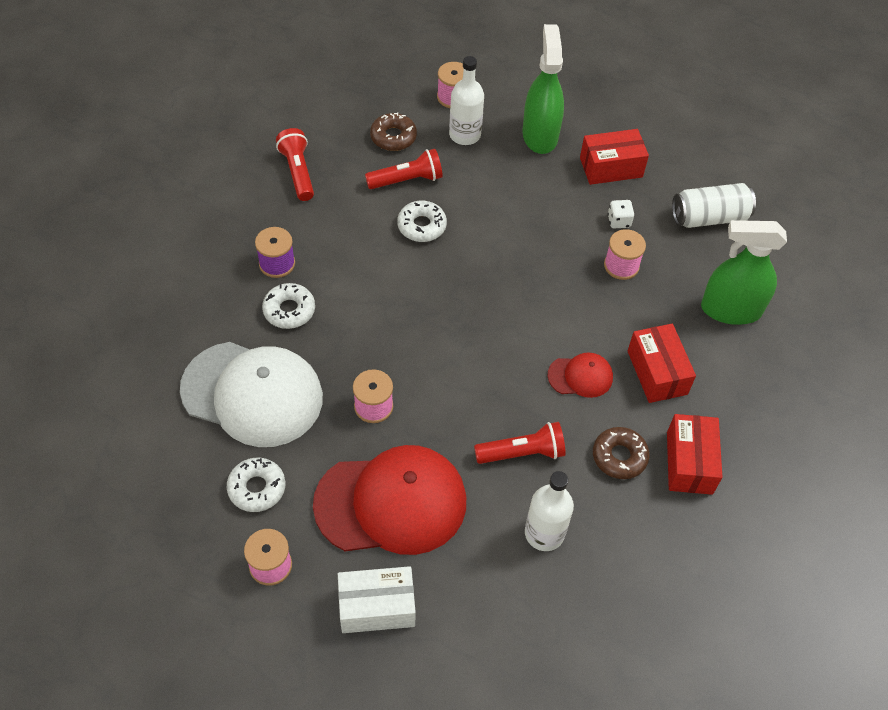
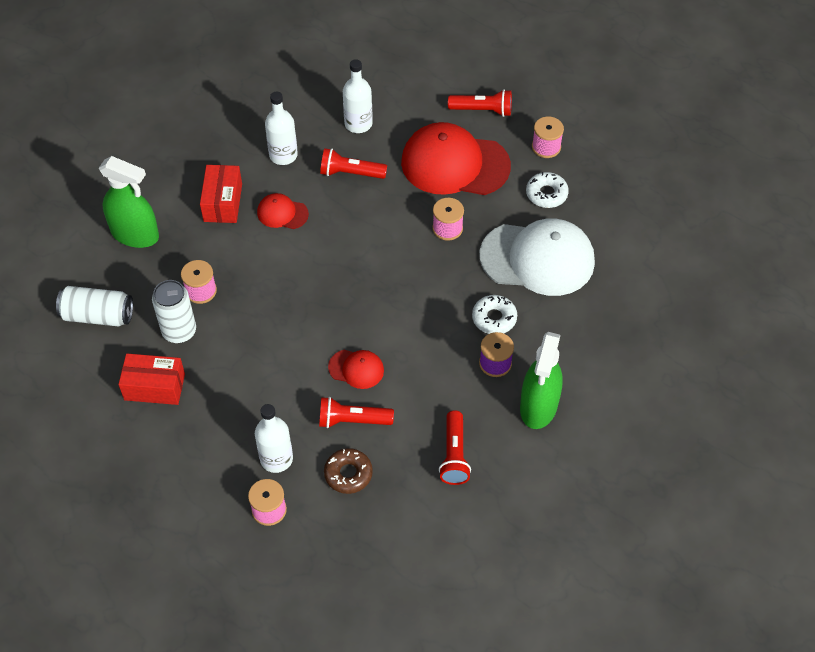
camera: 160 degrees left, 0 degrees up
(252, 394) = (537, 259): white cap -> white cap turned 150 degrees clockwise
(377, 607) = (482, 110): white box -> red flashlight
(421, 226) = (356, 369): white donut -> red cap
(540, 135) = (202, 440): green spray bottle -> green spray bottle (538, 406)
(619, 221) = (179, 331): white dice -> white can
(619, 456) = (283, 155): brown donut -> white bottle
(689, 463) = (237, 140): red box -> none

